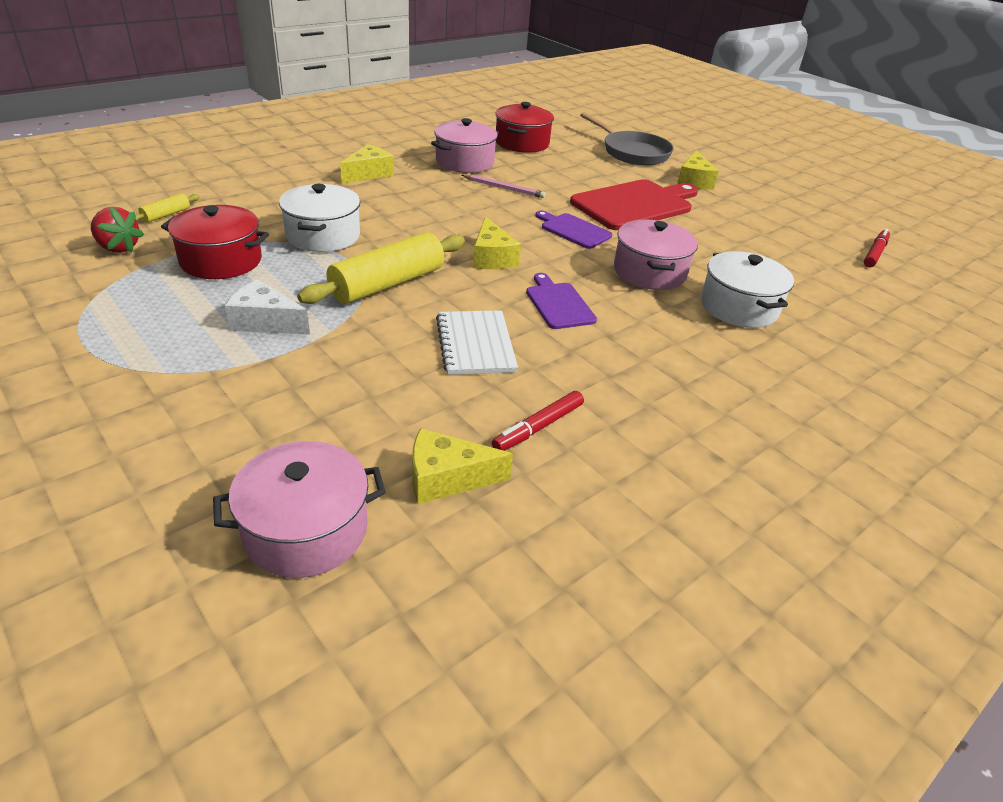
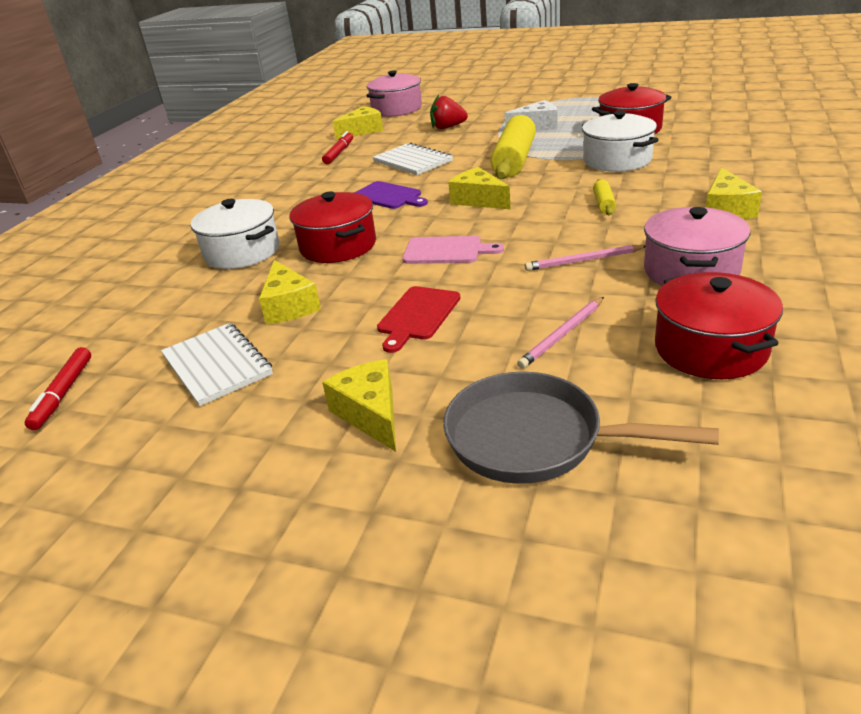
camera: 155 degrees right, 5 degrees down
(118, 247) = (695, 111): red strawberry -> red strawberry (447, 127)
(166, 215) = (734, 127): yellow rolling pin -> yellow rolling pin (604, 204)
(573, 169) = (562, 335): none -> pink pencil
(573, 230) = (446, 251): purple cutting board -> pink cutting board
(635, 204) = (417, 316): red cutting board -> red cutting board, size x0.54
(649, 272) = (338, 246): pink pot -> red pot
(713, 243) = (289, 306): none -> yellow cheese
(771, 229) = (217, 366): none -> white notebook

